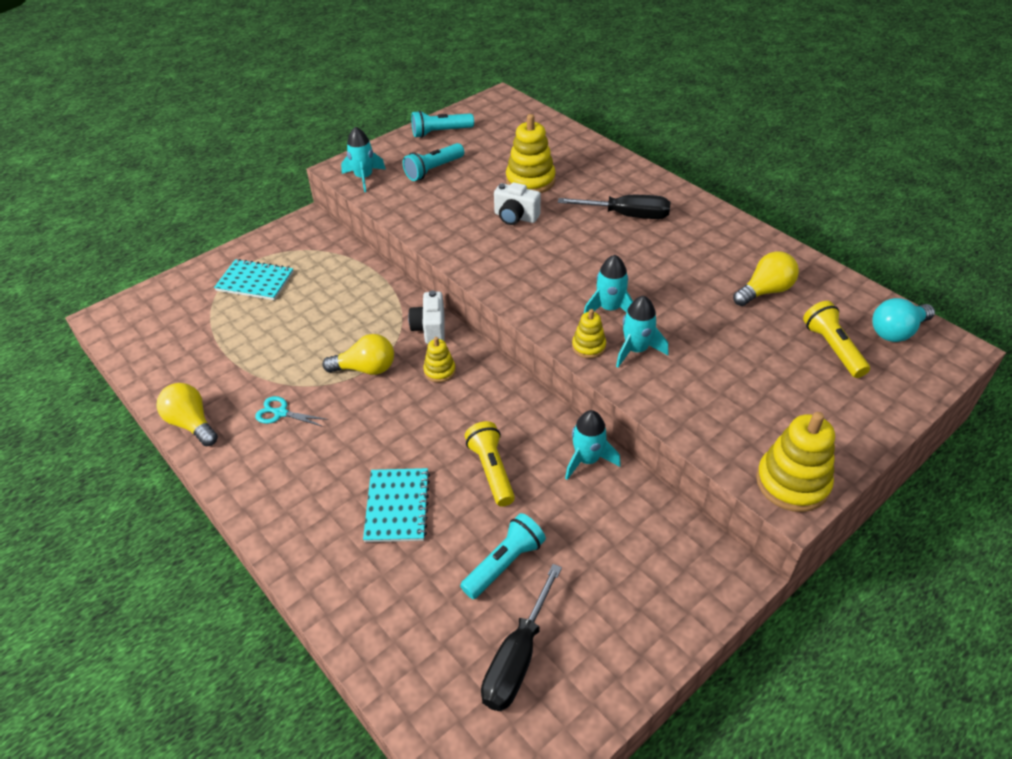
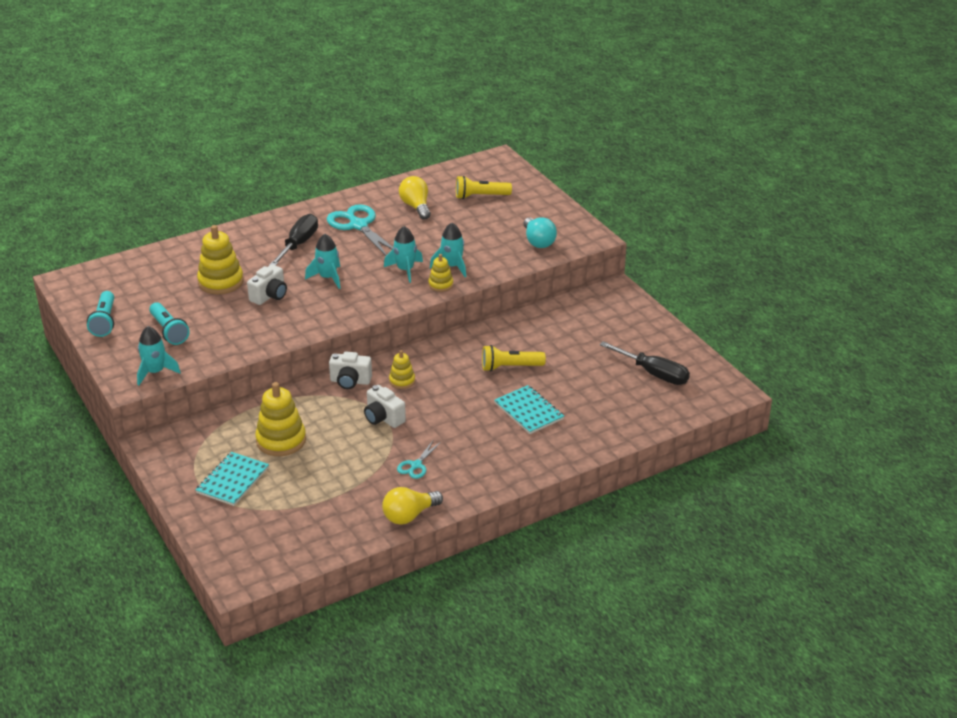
camera: 80 degrees left, 10 degrees down
(366, 369) = (383, 418): yellow light bulb -> white camera
(397, 506) = (529, 411): turquoise notebook -> turquoise notebook turned 45 degrees clockwise
(504, 563) = (587, 371): turquoise flashlight -> none
(587, 459) = (514, 326): turquoise rocket -> turquoise rocket (327, 278)
(692, 251) = (358, 225): none -> turquoise scissors
(792, 482) = (581, 235): yellow stacking toy -> yellow stacking toy (281, 440)
(896, 332) = (475, 172): turquoise light bulb -> turquoise light bulb (538, 241)

